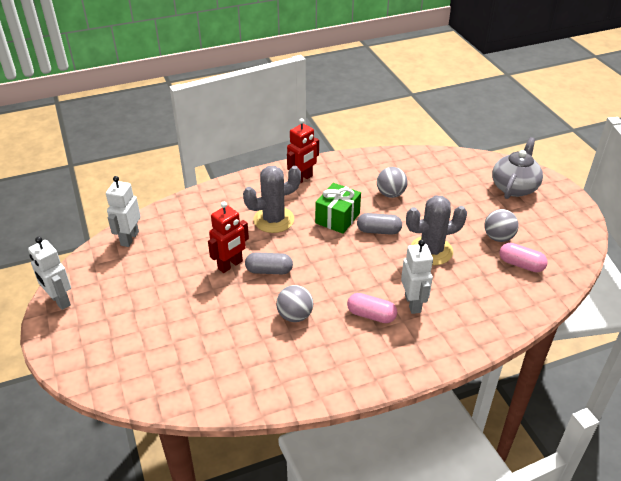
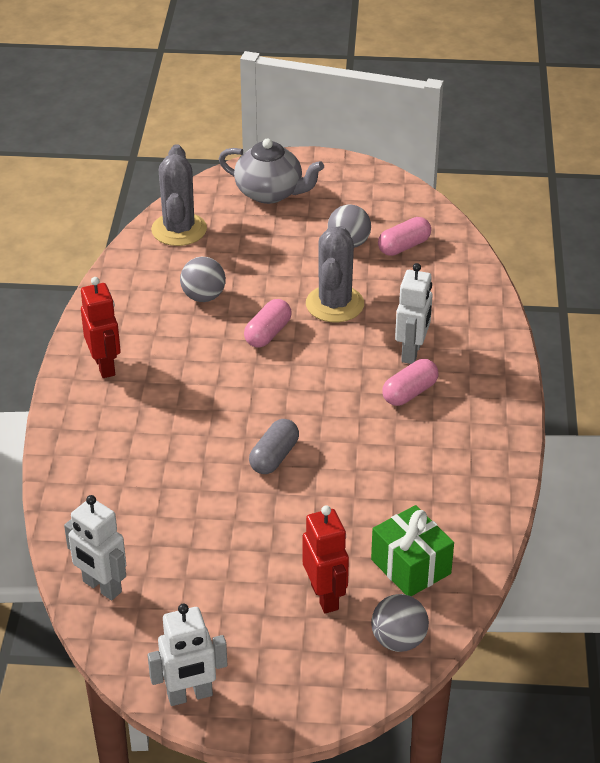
camera: 65 degrees left, 0 degrees up
(230, 265) = (237, 491): red robot -> red robot (325, 597)
(273, 220) = (174, 422): grey cactus -> grey cactus (179, 230)
(295, 315) = (371, 458): grey ball -> grey ball (398, 640)
(337, 218) = (216, 361): green gift -> green gift (410, 566)
(378, 231) = (268, 333): grey capsule -> pink capsule
(413, 303) = (412, 352): white robot -> white robot turned 90 degrees clockwise
(514, 187) = (270, 193): grey teapot -> grey teapot turned 150 degrees clockwise

